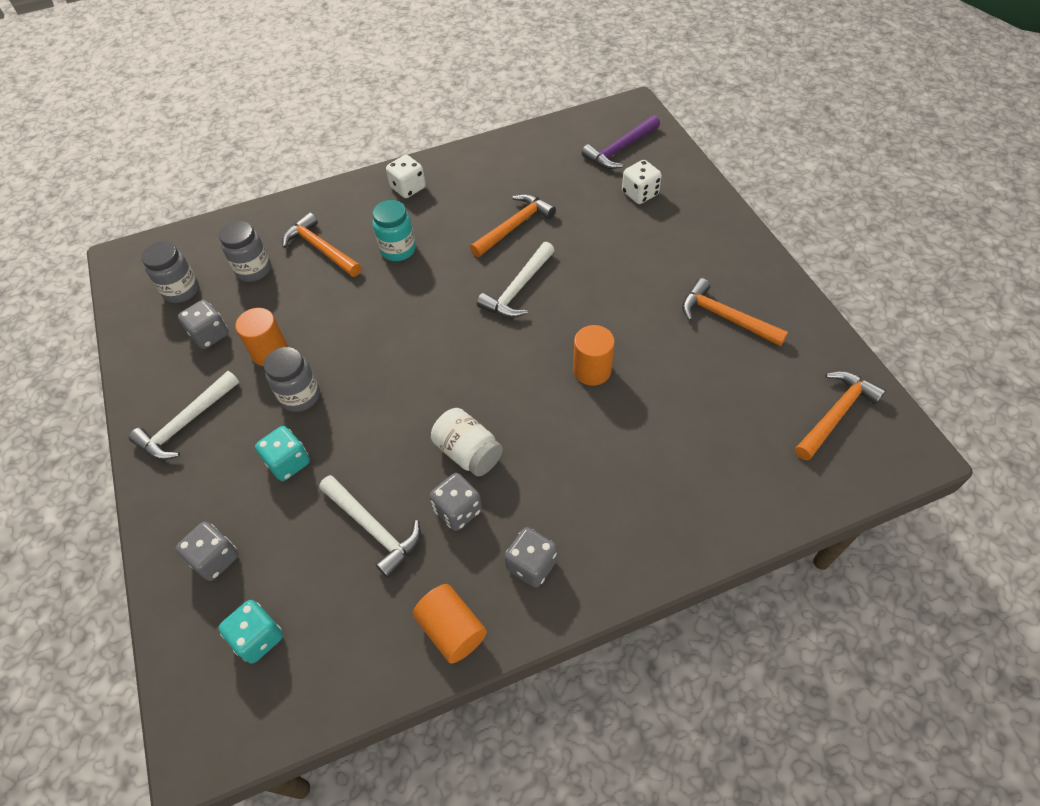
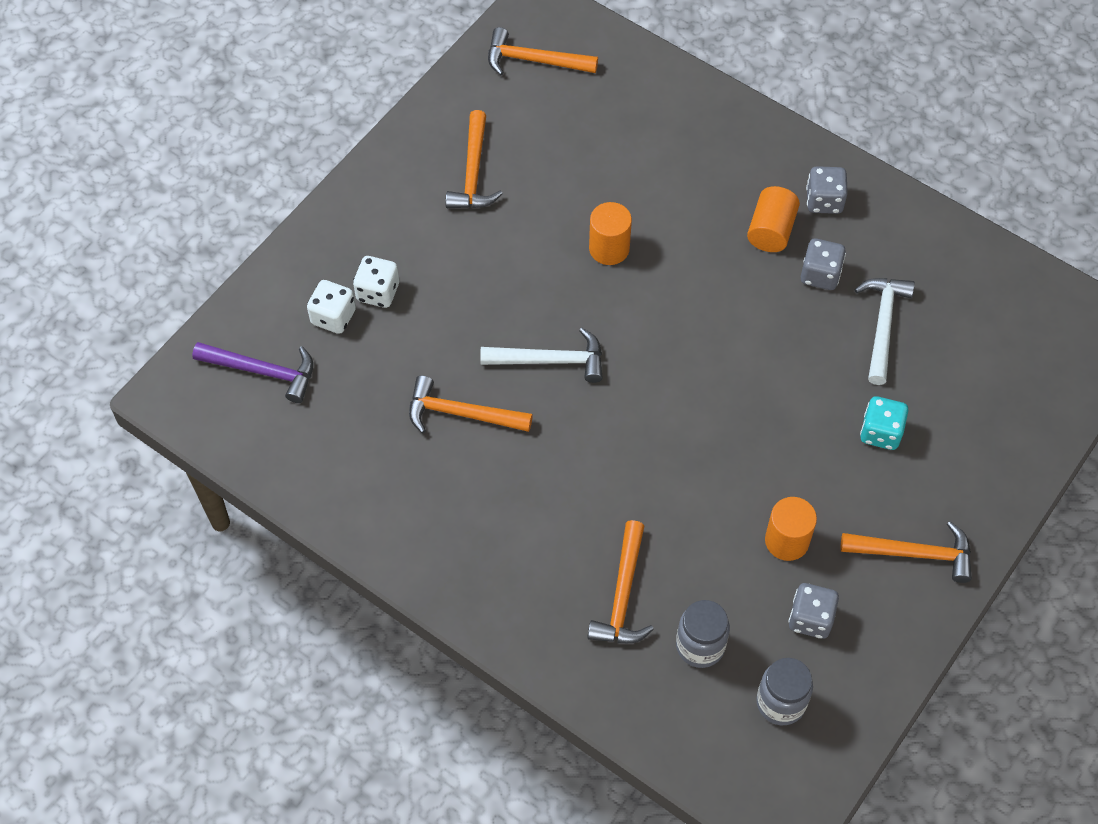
camera: 125 degrees left, 5 degrees up
(186, 423) = (914, 553): white hammer -> orange hammer
(215, 559) = (999, 424): grey dice -> none
(258, 638) = (1023, 346): turquoise dice -> none
(300, 396) = (812, 473): grey jar -> none
(398, 250) = (571, 511): turquoise jar -> none
(408, 188) = (466, 566): white dice -> white dice (378, 292)
(452, 629) = (912, 224): orange cylinder -> orange cylinder (771, 230)
(468, 452) = (763, 298): white jar -> none

